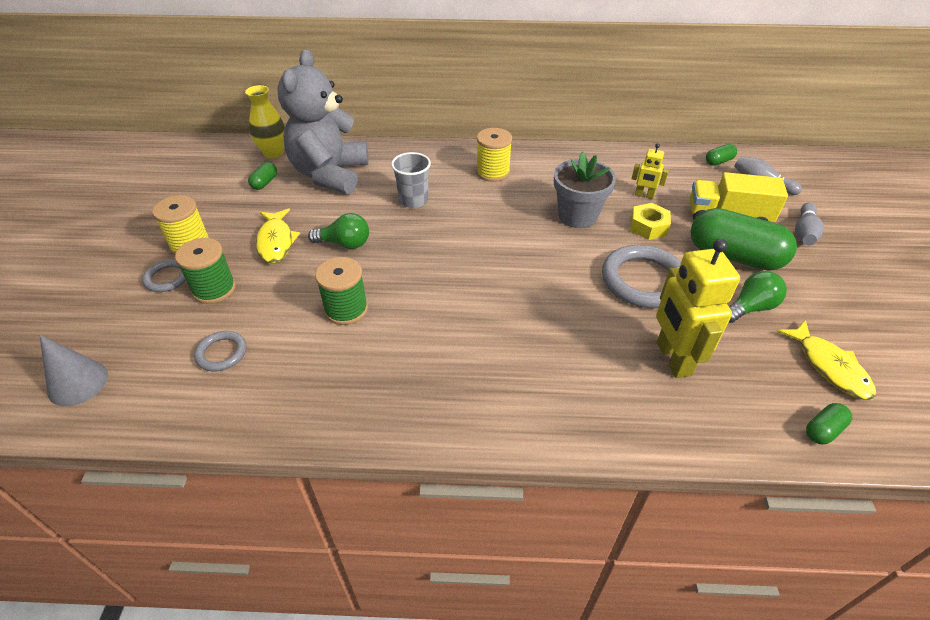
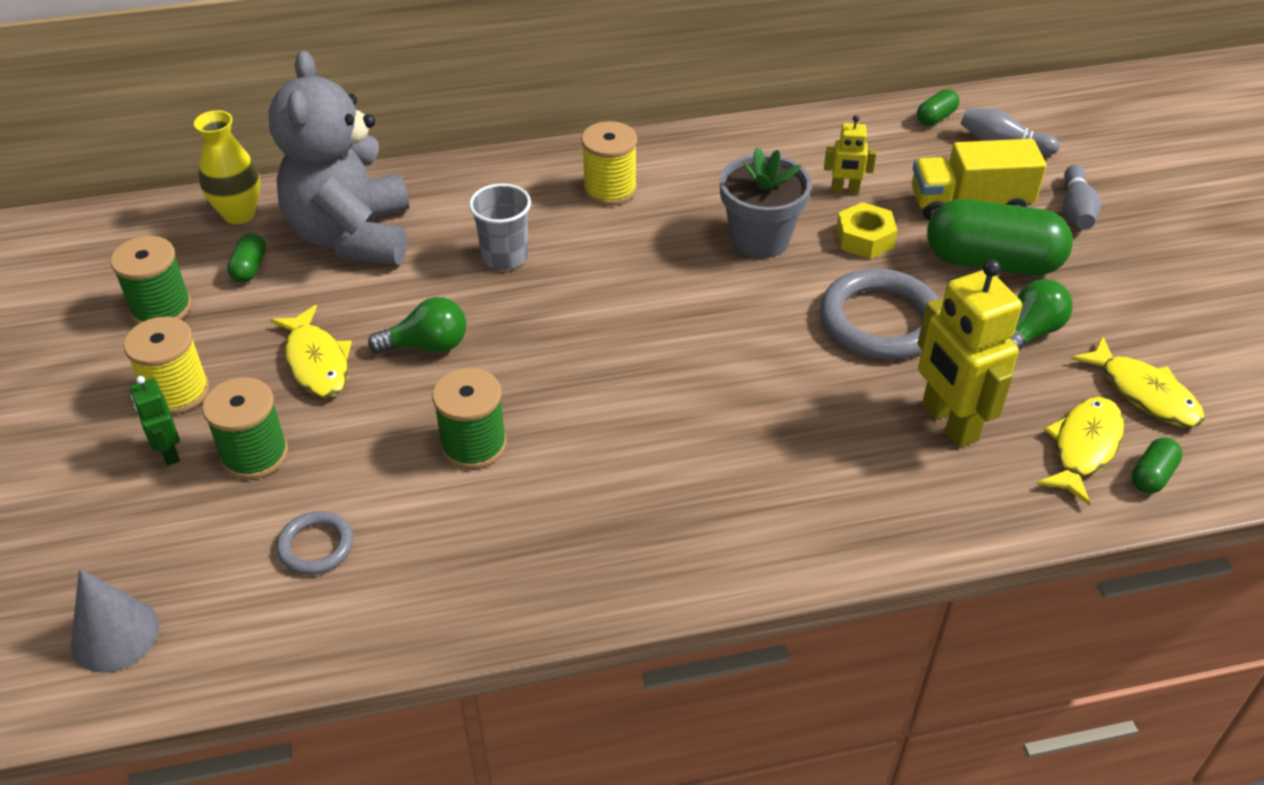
camera: 15 degrees left, 0 degrees up
(167, 278) = (169, 452): grey ring -> green robot
(206, 196) = (161, 308): none -> green spool
(772, 397) = (1083, 448): none -> yellow fish

